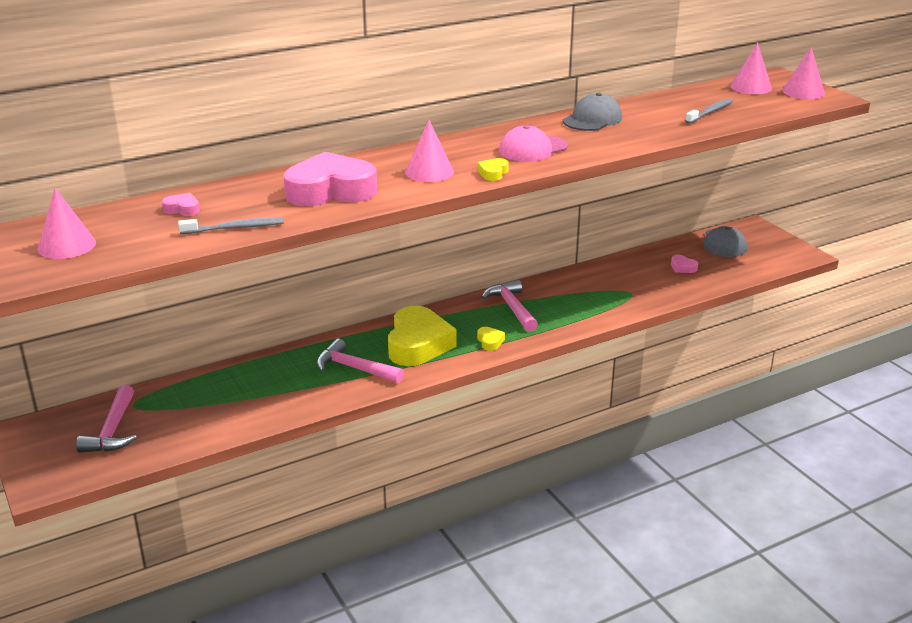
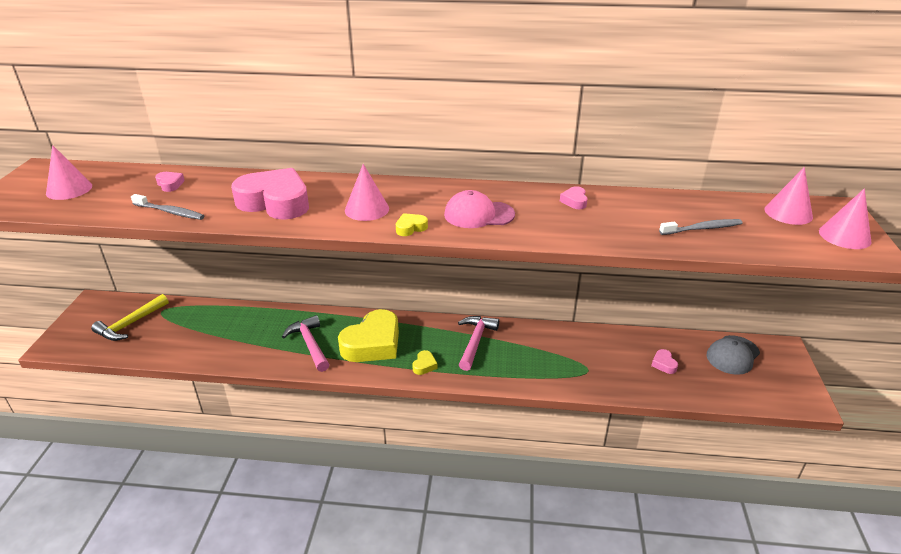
camera: 35 degrees right, 5 degrees up
(112, 430) = (130, 324): pink hammer -> yellow hammer
(592, 119) = (574, 201): grey cap -> pink heart

